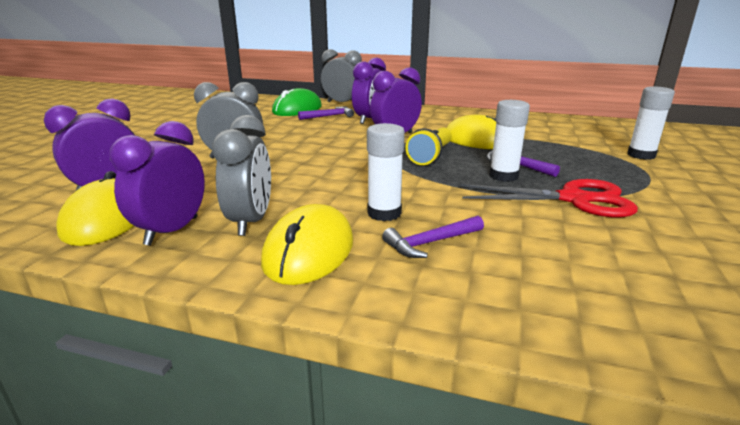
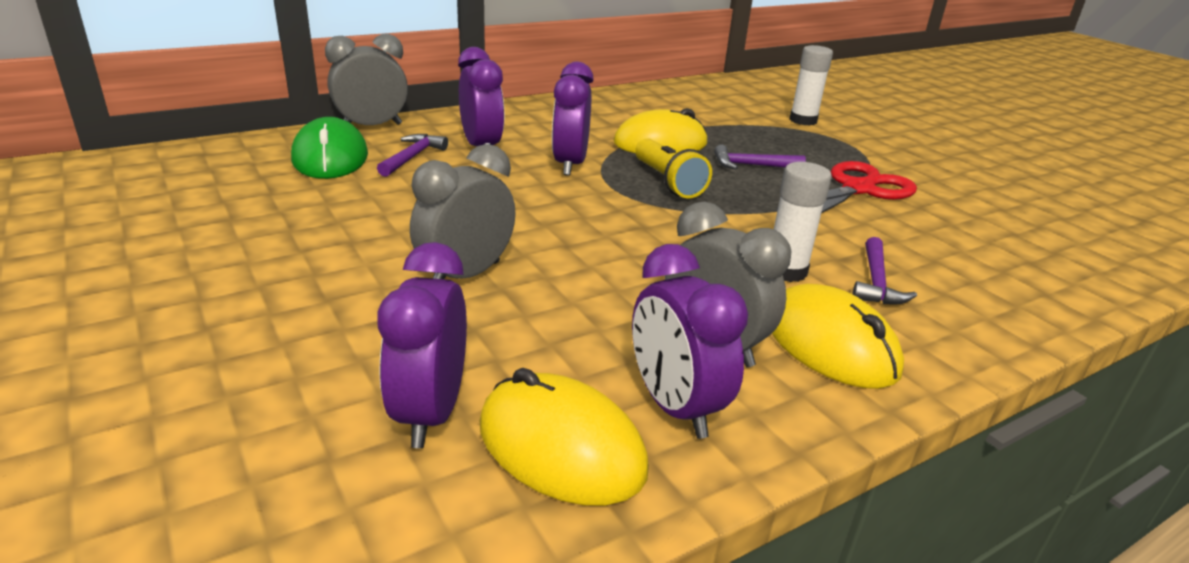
camera: 50 degrees left, 5 degrees up
(503, 176) = (771, 183): white glue stick -> none

